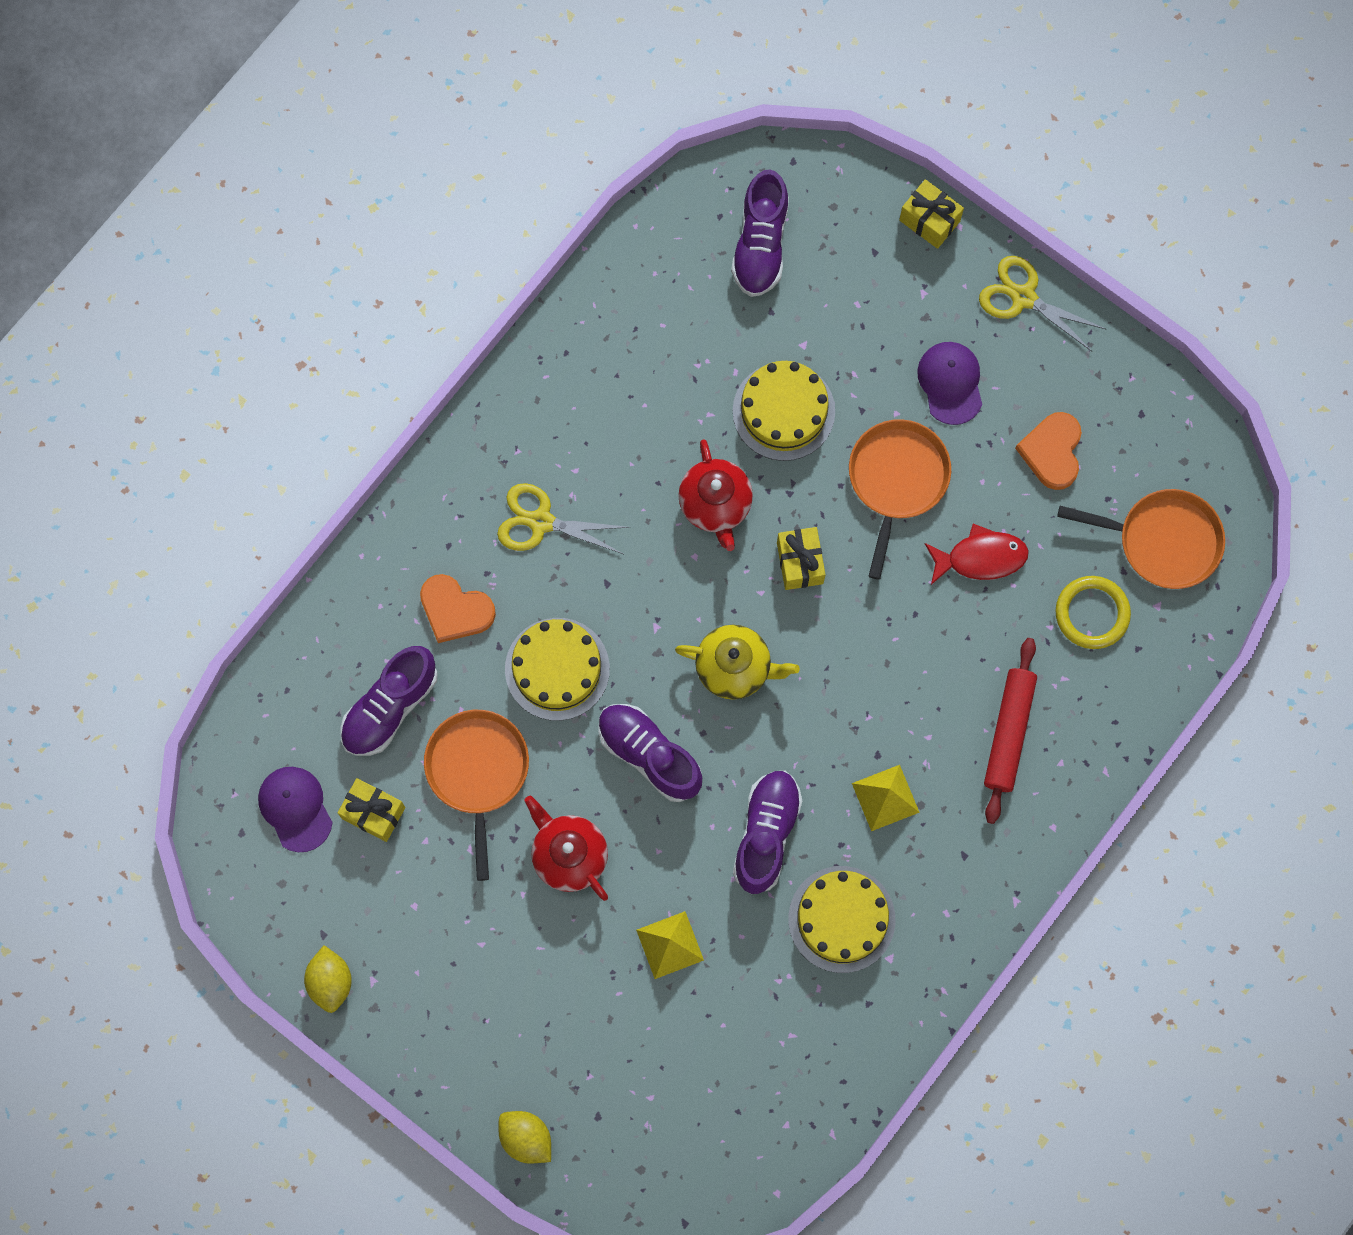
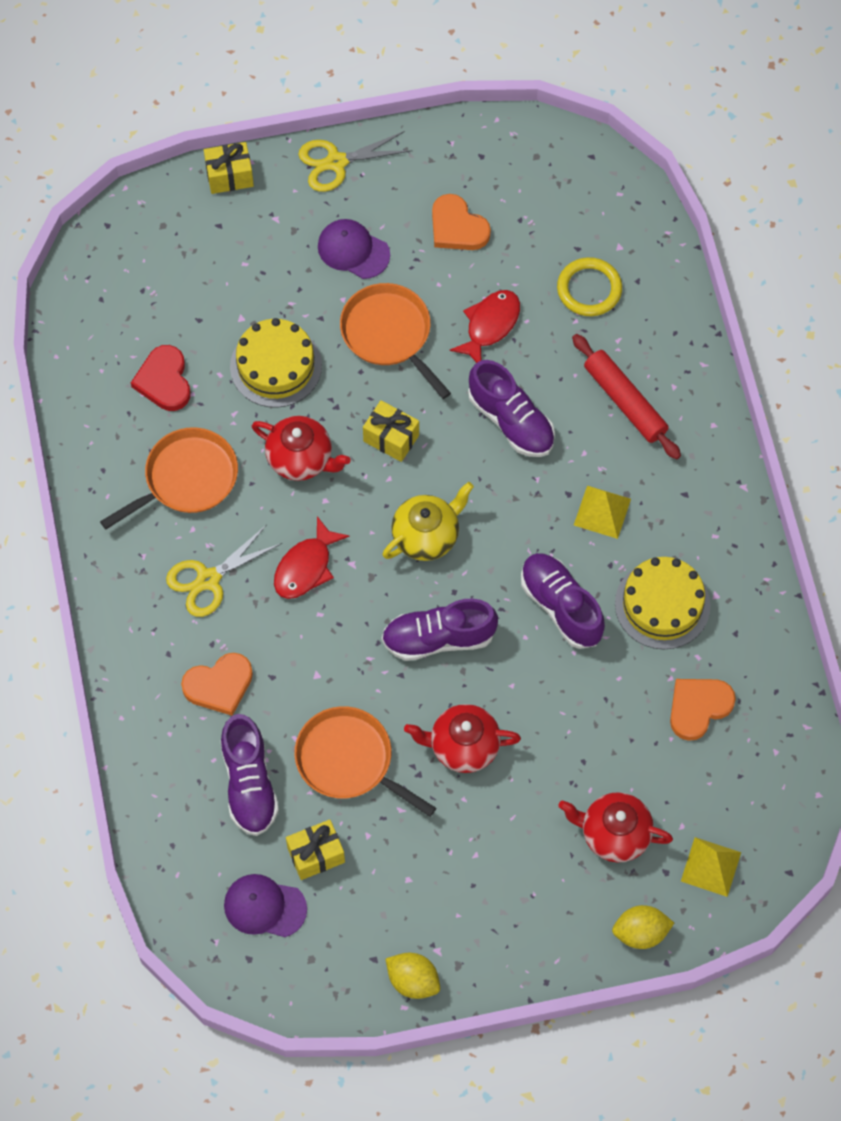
camera: 50 degrees left, 10 degrees down
(557, 669) = (323, 651): yellow cake -> none
(595, 1045) = (614, 834): none -> red teapot
(620, 591) = (306, 567): none -> red fish
(670, 945) = (585, 729): yellow pyramid -> yellow pyramid (711, 866)
(689, 332) = (164, 381): none -> red heart
(760, 244) = (145, 289): purple shoe -> purple shoe (511, 421)
(771, 1026) = (698, 707): none -> orange heart
(1163, 541) = (578, 209): orange pan -> orange pan (187, 478)

